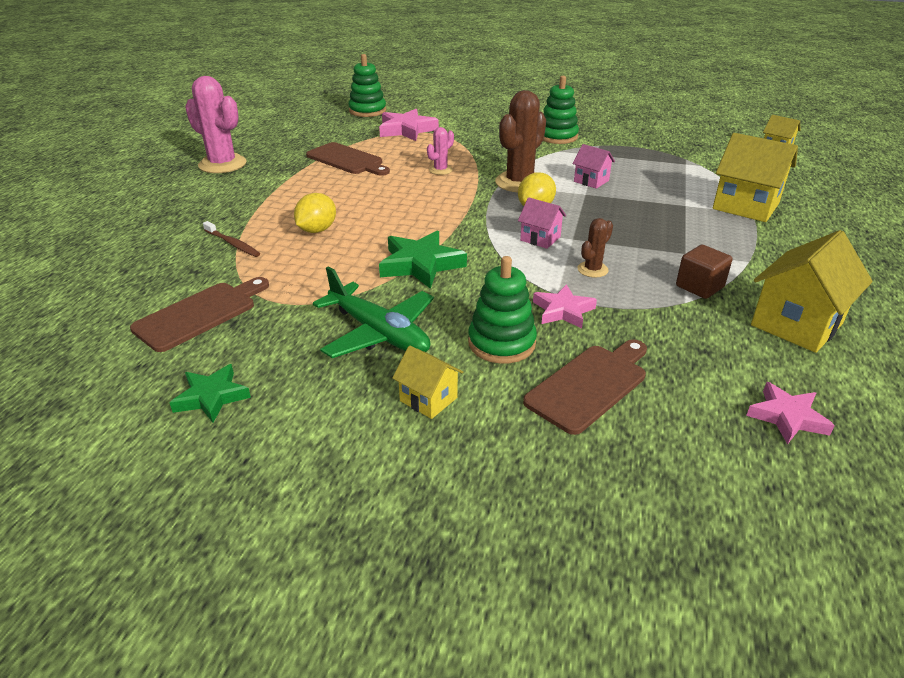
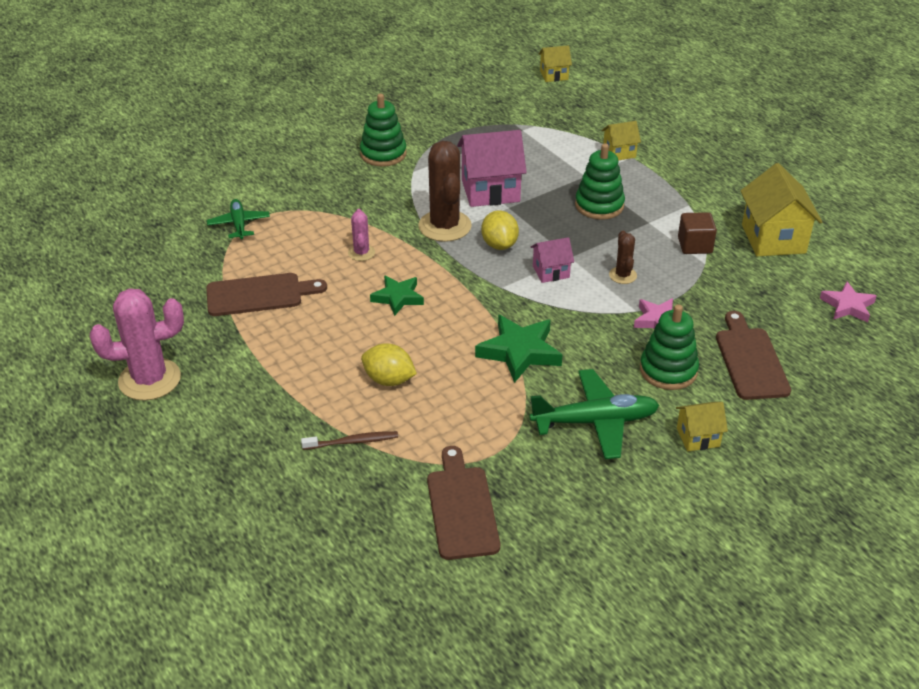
camera: 50 degrees left, 5 degrees up
(211, 397) = (592, 543): green star -> green star (398, 297)
(317, 230) = (389, 380): yellow lemon -> yellow lemon turned 45 degrees counterclockwise
(367, 111) = (148, 222): green stacking toy -> green stacking toy (599, 205)
(406, 130) = (239, 224): pink star -> green plane
(591, 181) = (490, 191): pink house -> pink house, size x1.86
(745, 206) = (619, 153): yellow house -> yellow house, size x0.54

